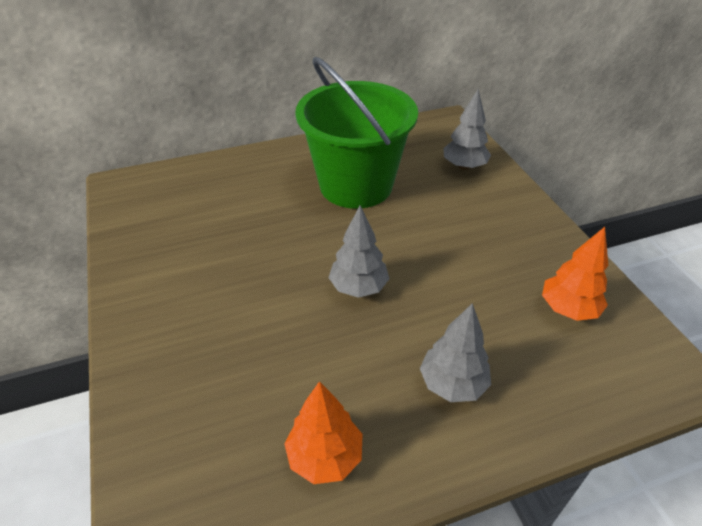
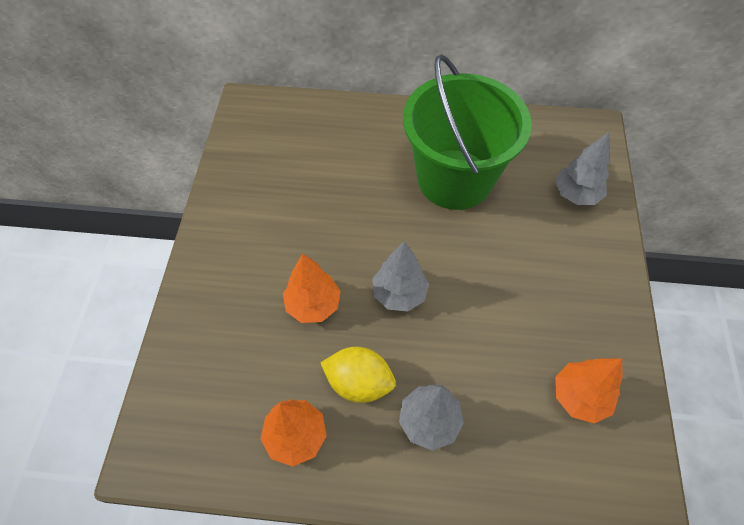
camera: 25 degrees right, 15 degrees up
(277, 327) = (313, 305): none -> orange tree
(363, 378) = (359, 382): none -> yellow lemon

